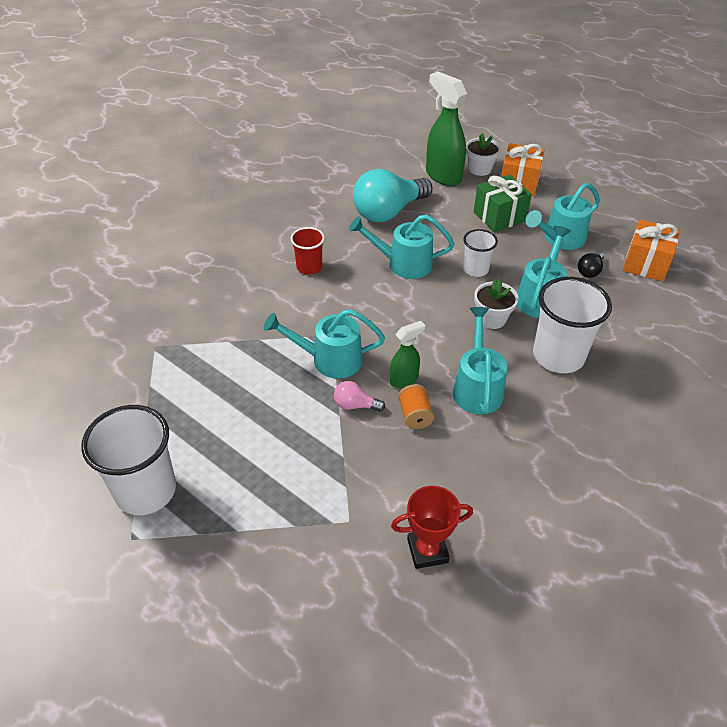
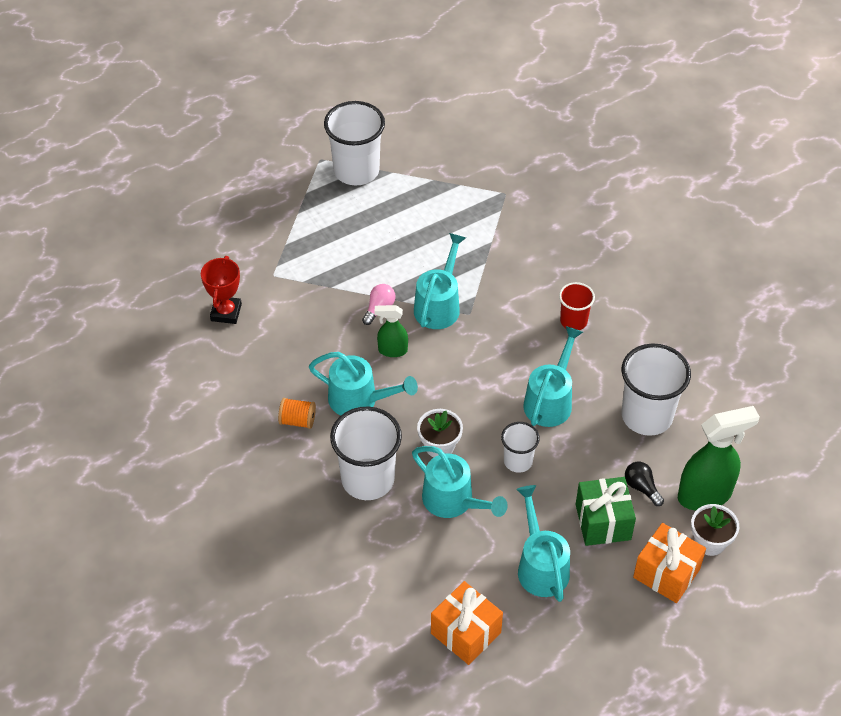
camera: 110 degrees right, 5 degrees up
(388, 212) = (647, 416): turquoise light bulb -> white cup
(404, 379) = (392, 350): green spray bottle -> green spray bottle turned 105 degrees clockwise
(415, 415) = (349, 345): orange spool -> orange spool (297, 420)
(589, 271) = (475, 568): black light bulb -> black light bulb (641, 487)

